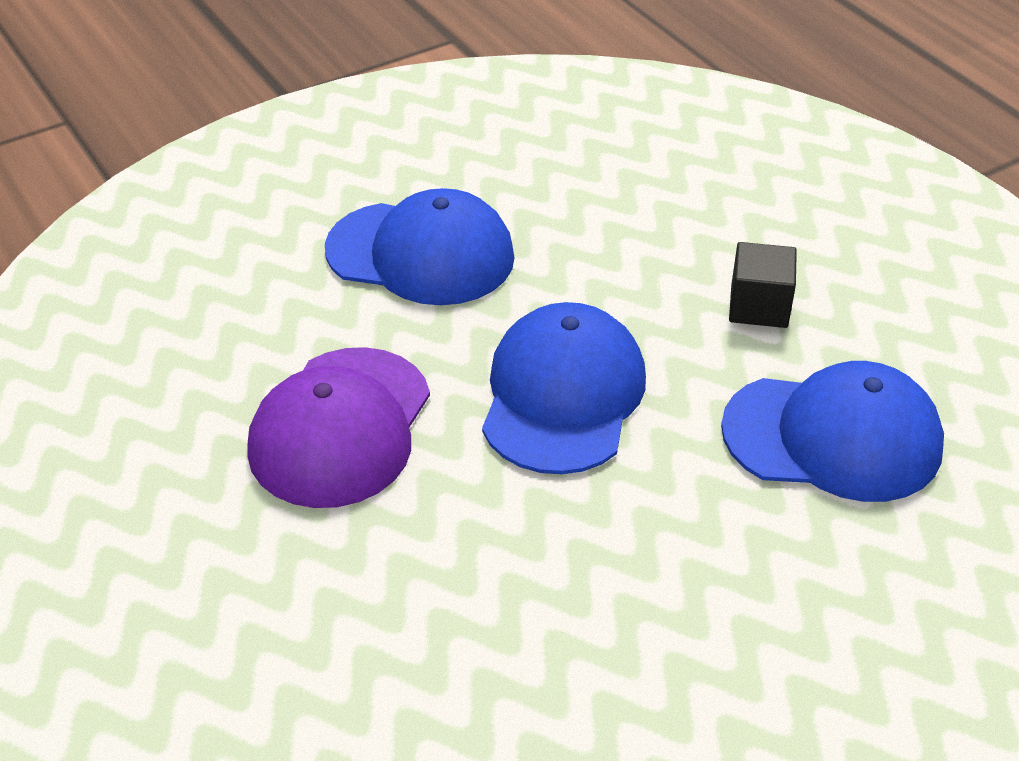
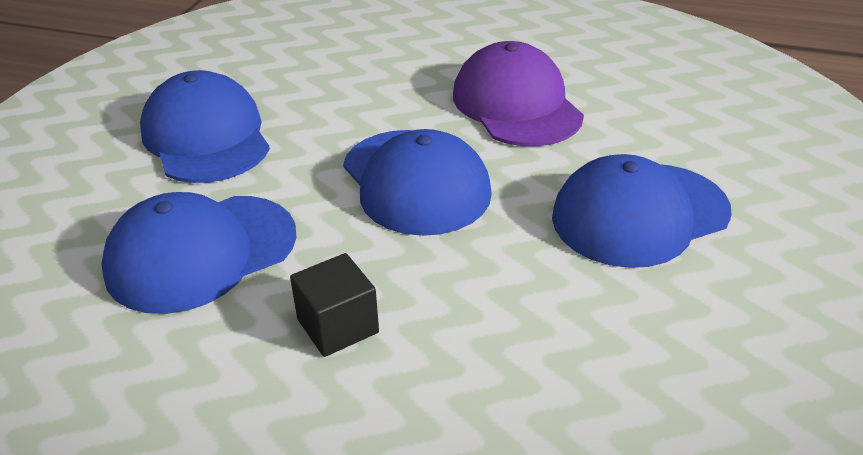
camera: 140 degrees right, 5 degrees down
(734, 608) = (206, 137): none -> blue cap

